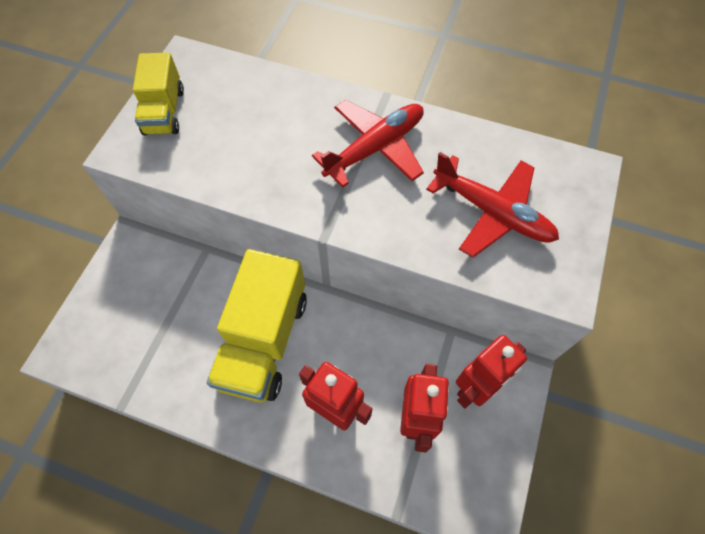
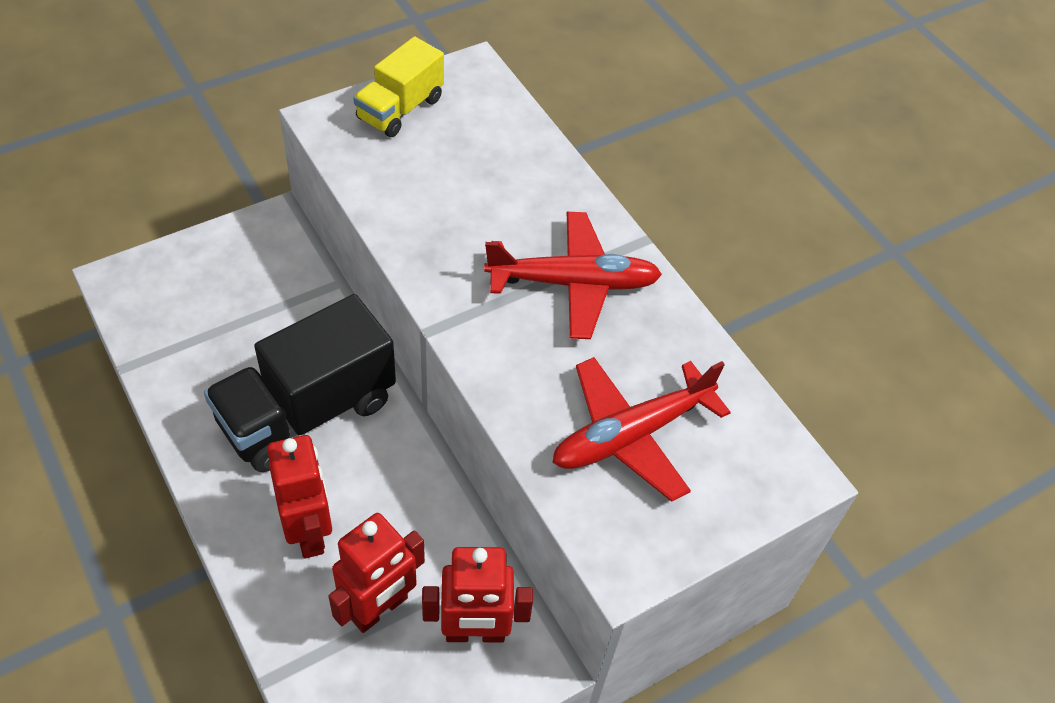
camera: 35 degrees right, 10 degrees down
(264, 340) = (307, 412): yellow truck -> black truck
(492, 213) = (631, 435): red plane -> red plane turned 75 degrees clockwise

